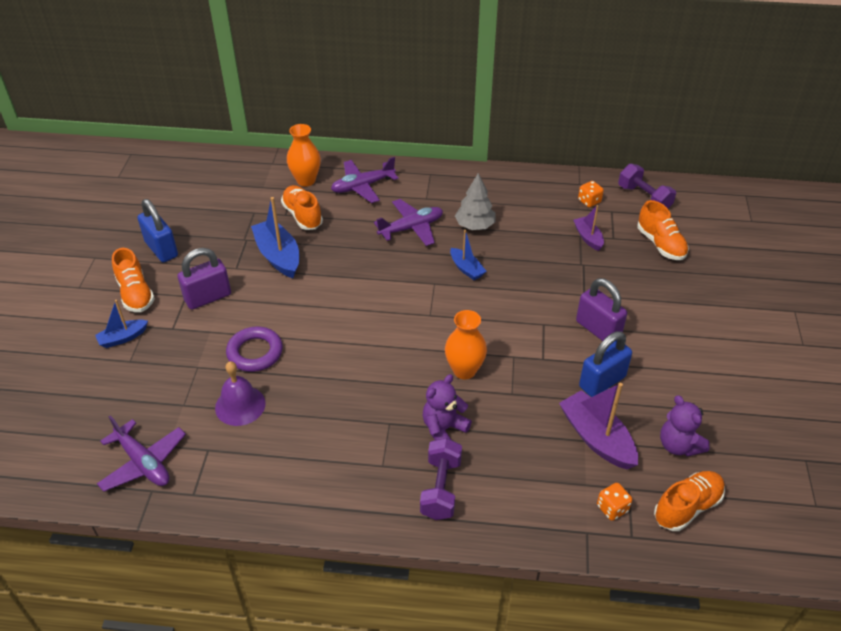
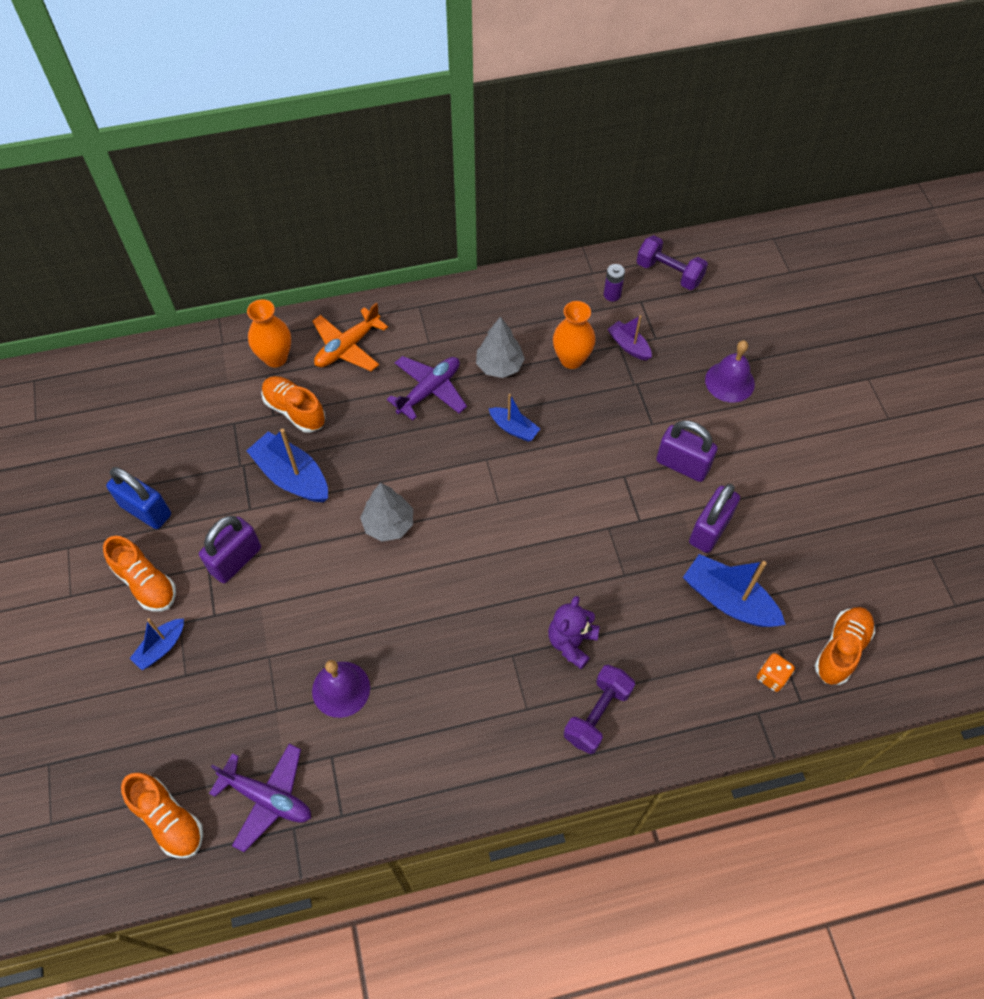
camera: 20 degrees left, 15 degrees up
(255, 352) = (326, 616): purple ring -> none
(335, 306) = (388, 524): none -> grey tree
(363, 186) = (347, 347): purple plane -> orange plane
(441, 488) = (597, 714): purple dumbbell -> purple dumbbell turned 45 degrees clockwise
(464, 370) = (564, 562): orange vase -> orange vase (571, 359)
(589, 201) = (612, 294): orange dice -> purple battery
(596, 438) = (728, 600): purple boat -> blue boat
(602, 382) = (709, 530): blue padlock -> purple padlock
(660, 244) = (707, 332): orange shoe -> orange shoe (169, 819)
(665, 282) = (729, 381): none -> purple bell
(678, 445) = (809, 581): purple teddy bear -> none

